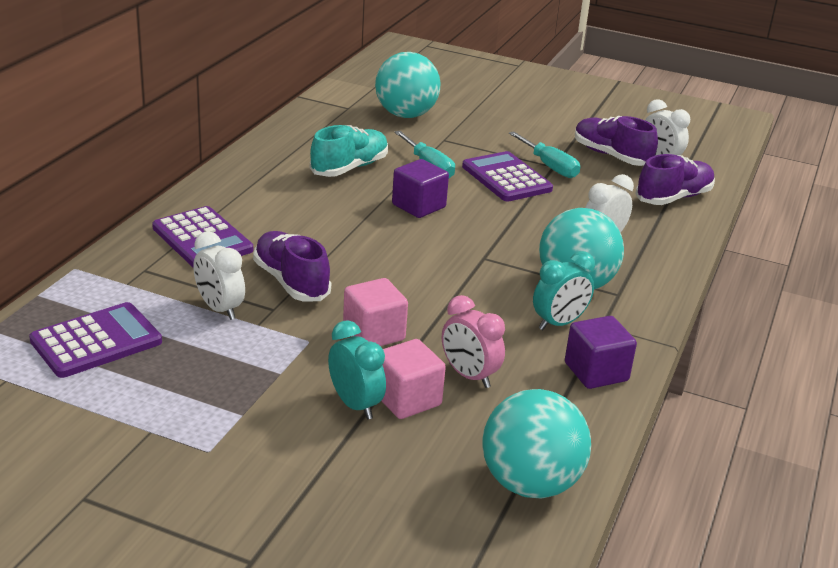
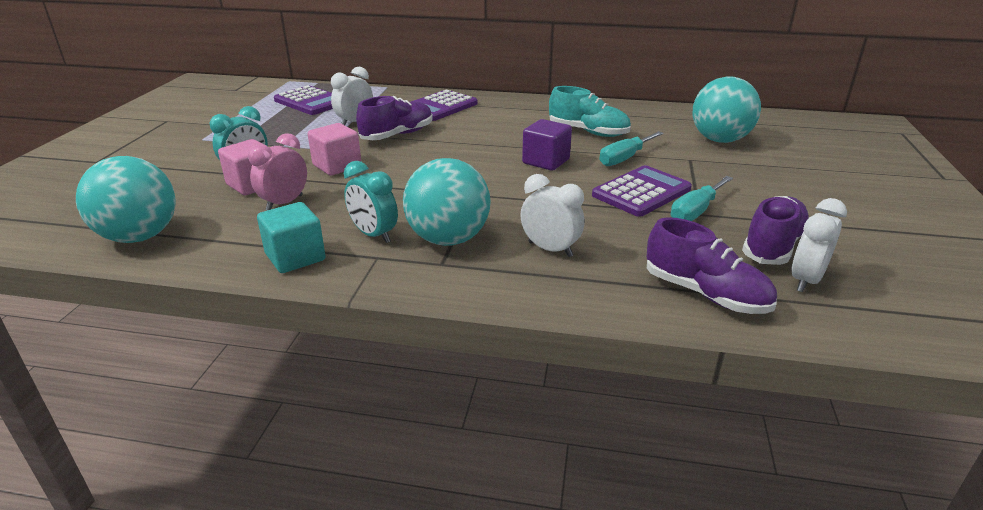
camera: 80 degrees right, 0 degrees up
(596, 372) = (295, 257): purple cube -> turquoise cube

